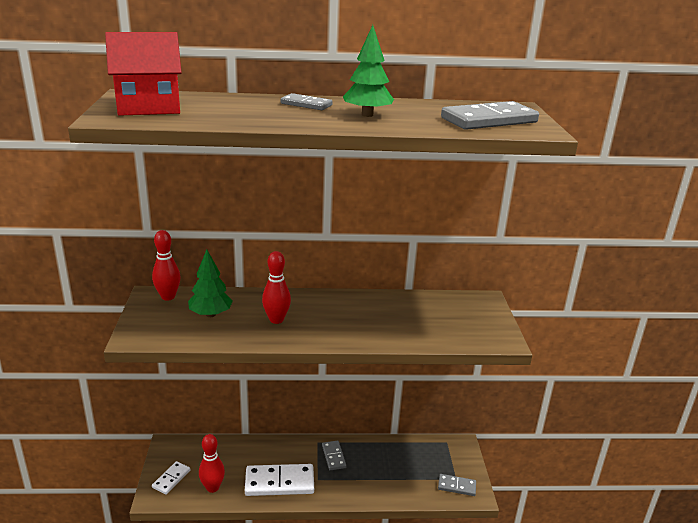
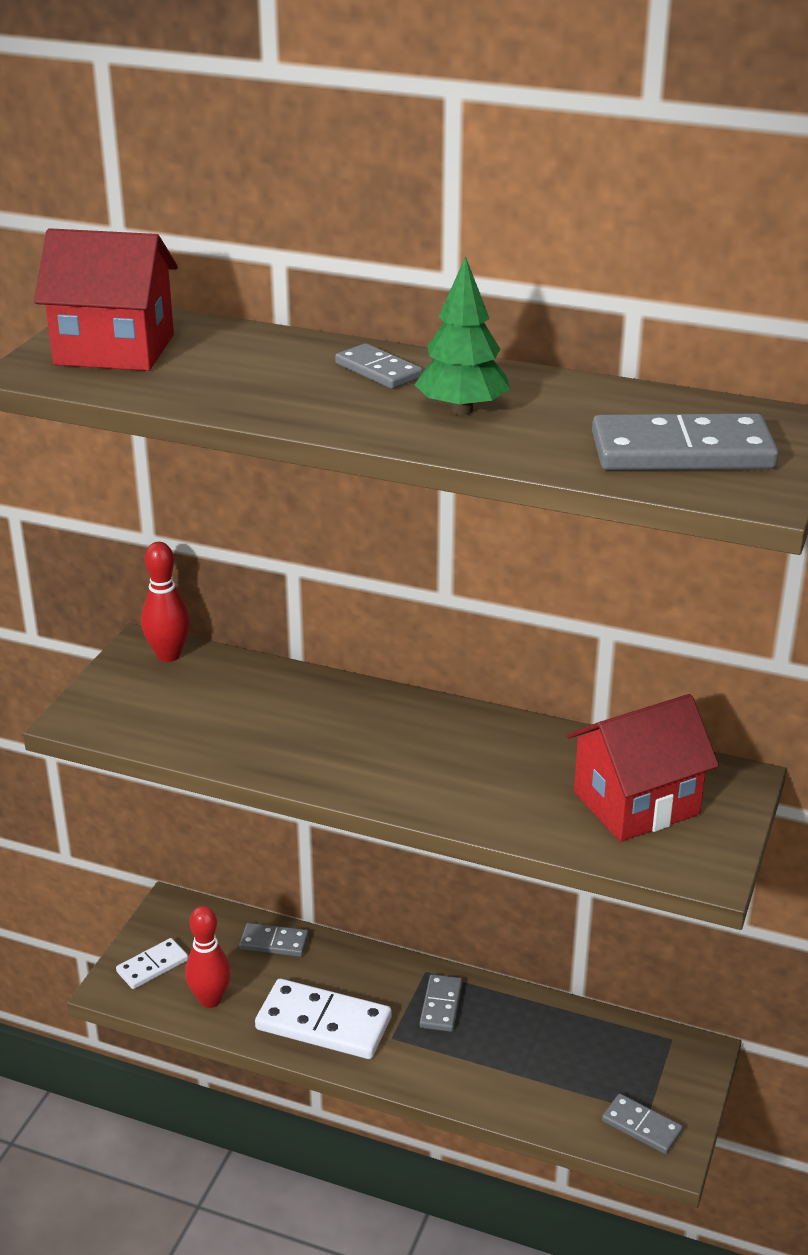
camera: 25 degrees right, 5 degrees up
(211, 314) = (217, 703): green tree -> none
(233, 449) = (274, 942): none -> grey domino
(276, 320) = (318, 736): red bowling pin -> none
(450, 318) = (636, 803): none -> red house

